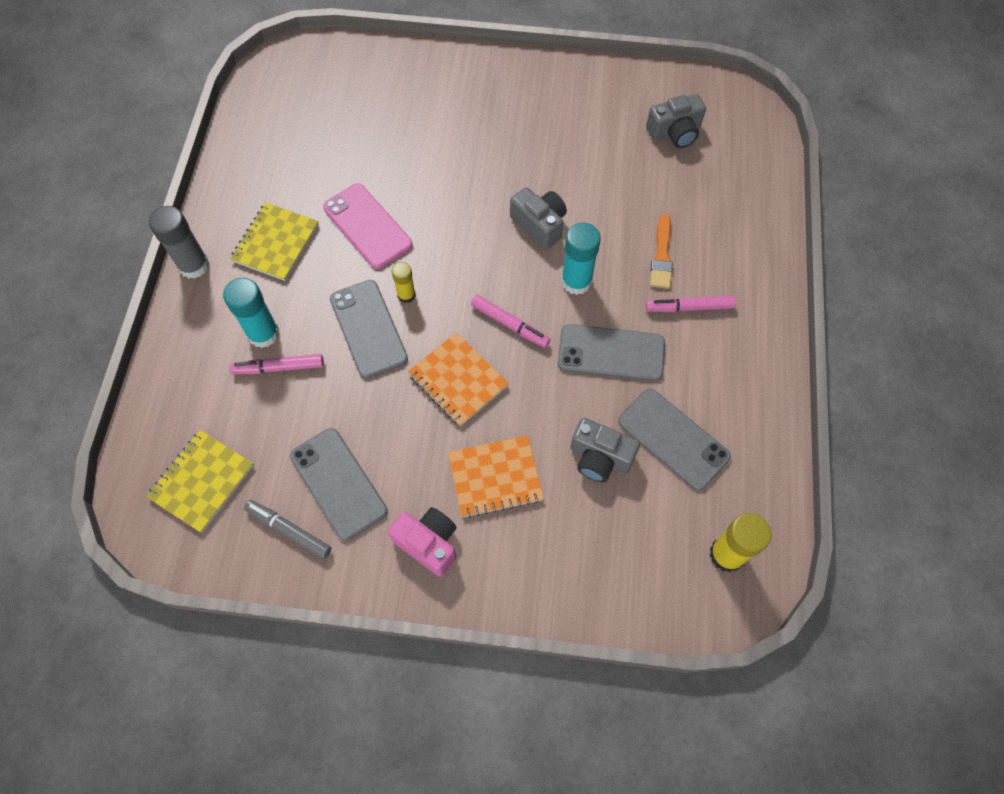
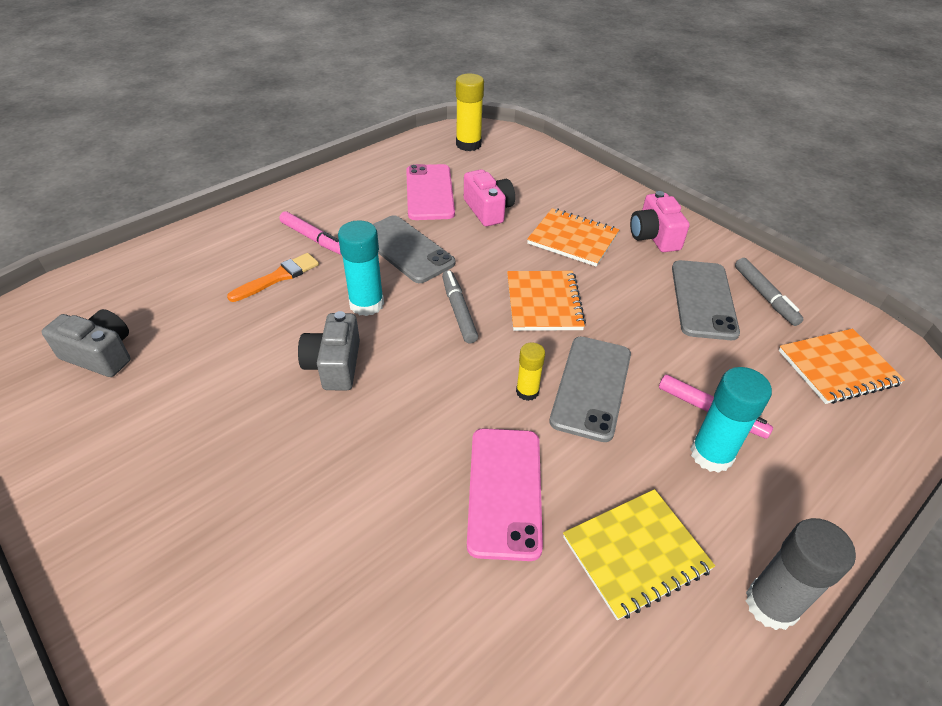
camera: 140 degrees left, 20 degrees down
(202, 481) = (837, 368): yellow notebook -> orange notebook
(510, 324) = (458, 311): pink marker -> grey marker
(600, 457) = (488, 210): grey camera -> pink camera
(673, 439) = (429, 192): grey phone -> pink phone

